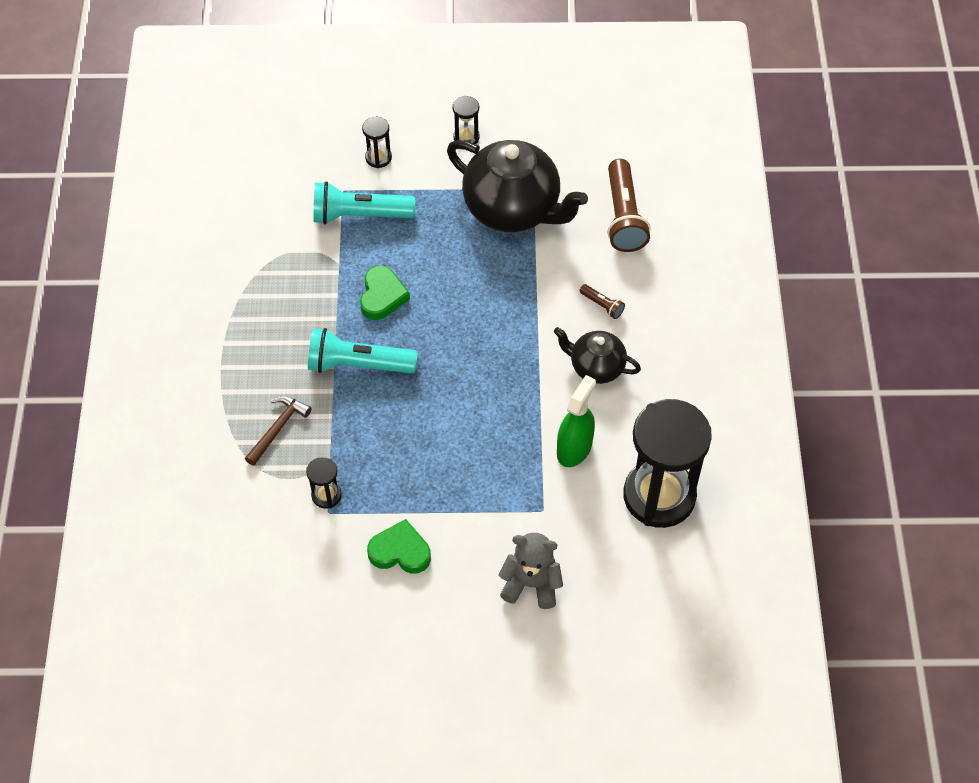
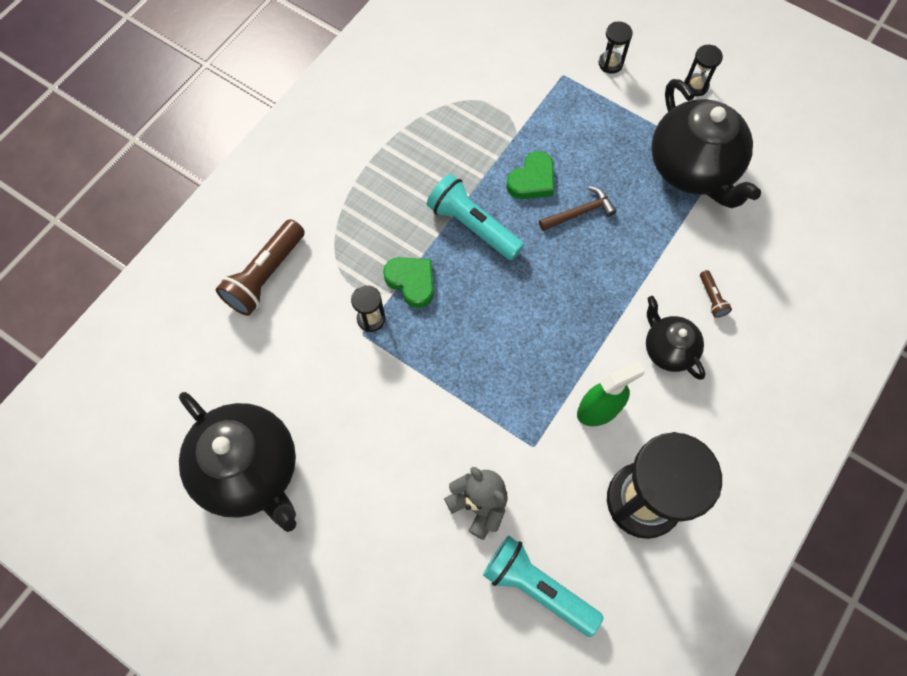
camera: 35 degrees right, 10 degrees up
(278, 429) = (374, 240): brown hammer -> brown hammer (579, 212)
(314, 684) = (250, 470): none -> black teapot
(359, 215) = (562, 102): turquoise flashlight -> turquoise flashlight (537, 587)
(400, 551) = (394, 404): green heart -> green heart (411, 282)
(623, 216) = (785, 230): brown flashlight -> brown flashlight (265, 275)

